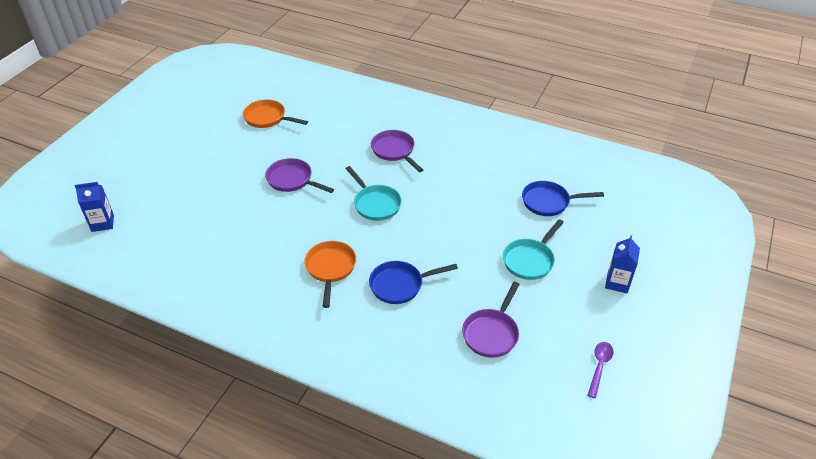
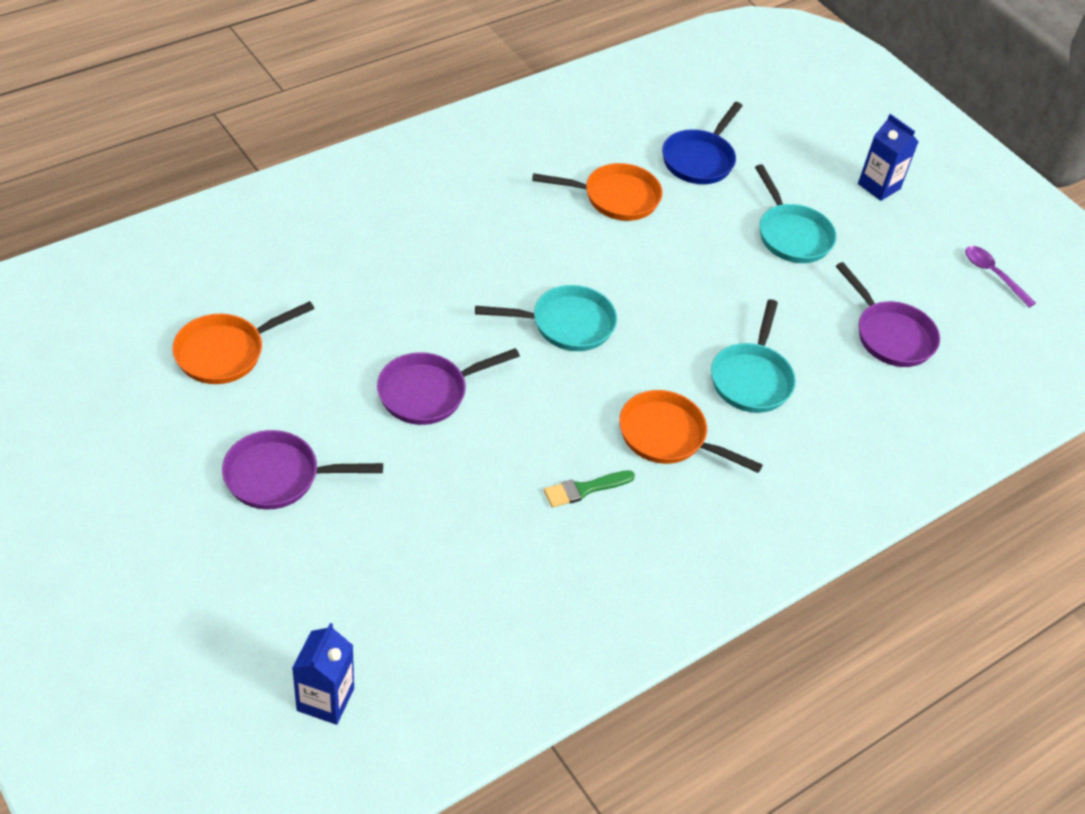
camera: 65 degrees left, 5 degrees up
(272, 253) = (585, 489): none -> green brush
(394, 151) = (461, 246): purple pan -> purple pan (279, 476)
(400, 285) = (752, 379): blue pan -> turquoise pan
(483, 184) = (616, 197): none -> orange pan

